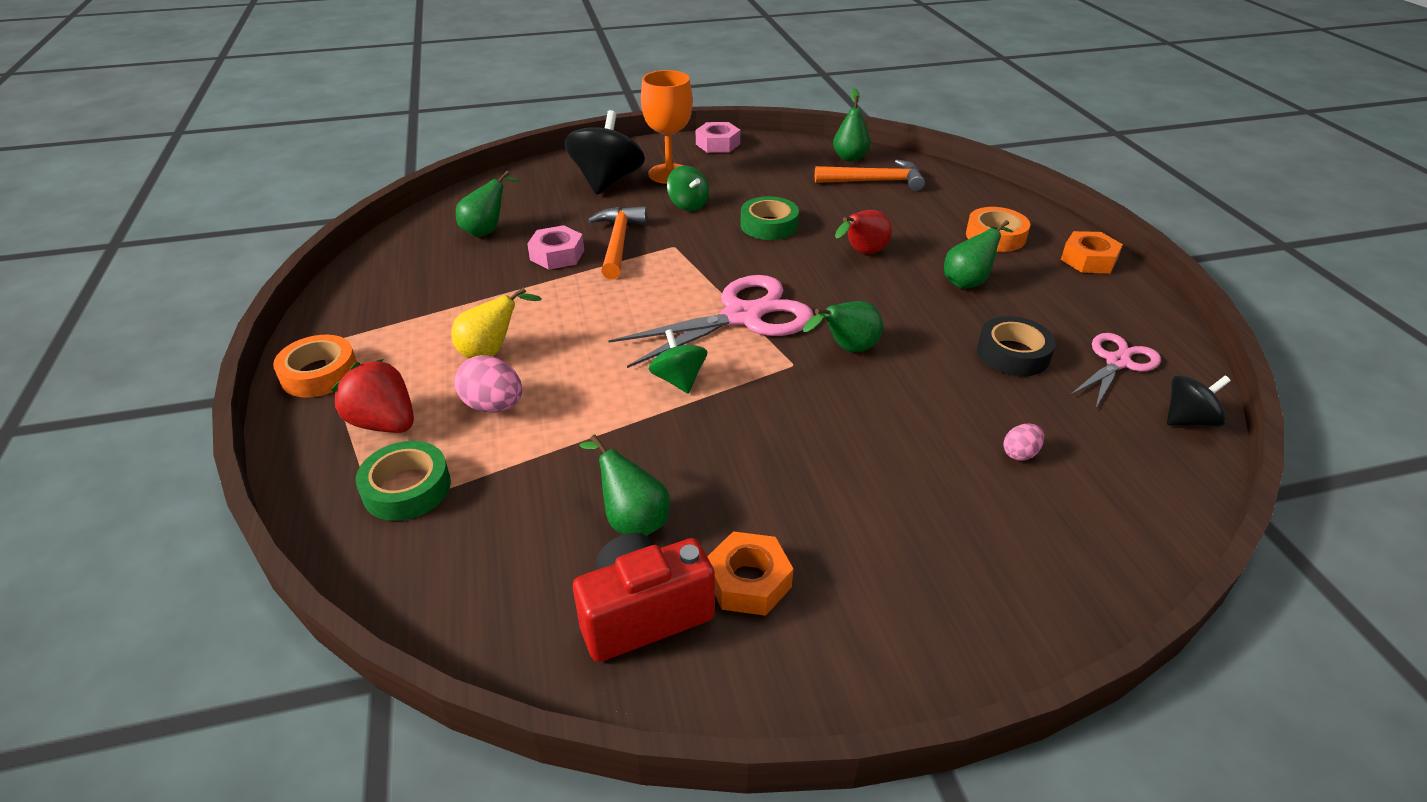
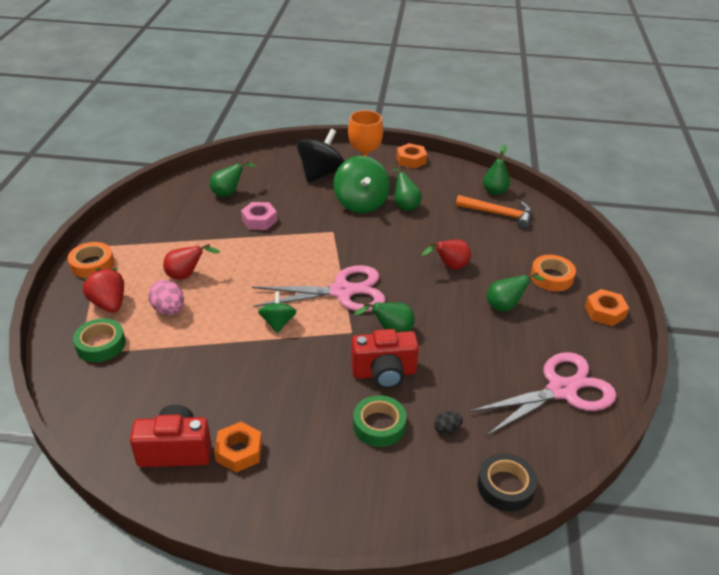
camera: 20 degrees right, 0 degrees up
(491, 351) = (186, 275): yellow pear -> red pear
(618, 242) = (300, 220): orange hammer -> none
(632, 520) = (201, 398): green pear -> green pear (405, 205)
(688, 205) = (361, 203): green spinning top -> green spinning top, size x1.82
(717, 144) = (411, 160): pink nut -> orange nut
(769, 225) = (402, 231): green tape -> green tape (379, 425)
(879, 405) = (384, 373): none -> red camera
(1013, 354) = (495, 364): black tape -> black tape (505, 486)
(1020, 454) = (447, 429): pink egg -> black egg
(1117, 362) = (561, 390): pink scissors -> pink scissors, size x1.70
(1188, 420) = (576, 442): black spinning top -> none

